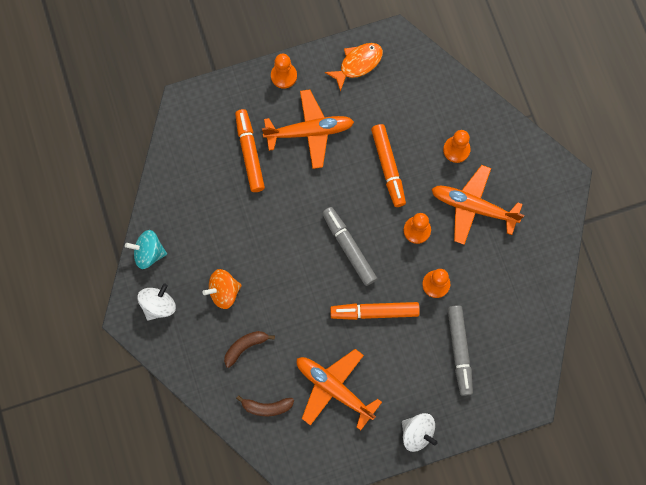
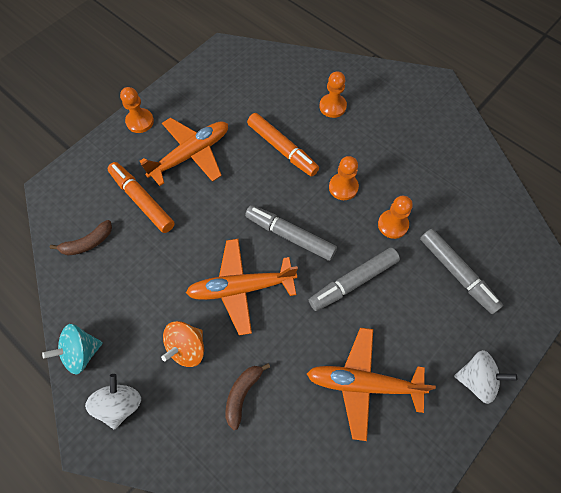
camera: 30 degrees left, 10 degrees down
(267, 407) = (305, 449): brown banana -> brown banana (87, 243)
(358, 64) = (203, 82): orange fish -> none
(374, 312) = (353, 282): orange marker -> grey marker
(473, 207) = (379, 143): orange plane -> orange plane (241, 288)

